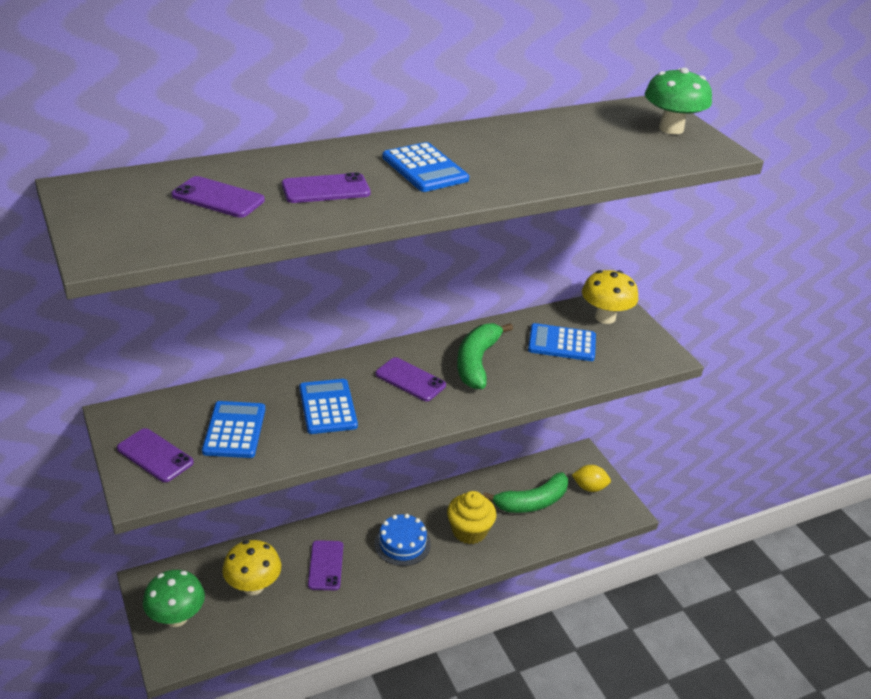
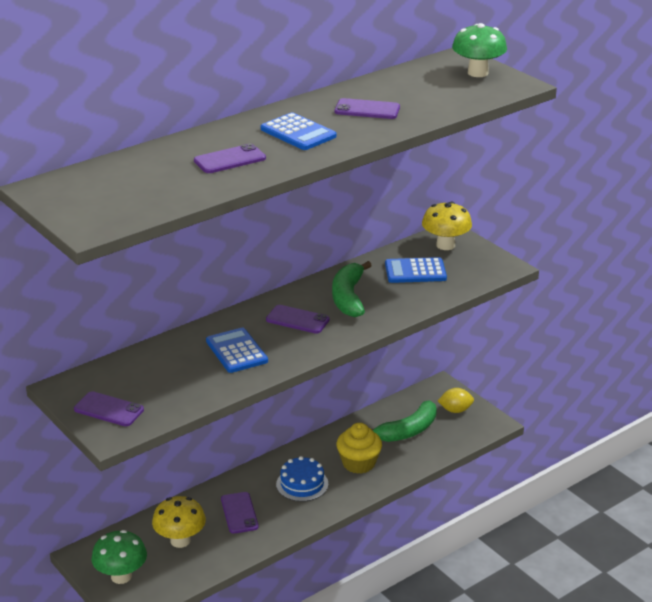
camera: 10 degrees left, 5 degrees down
(218, 198) = (151, 178): purple phone -> purple phone (367, 110)
(234, 430) = (166, 381): blue calculator -> none

